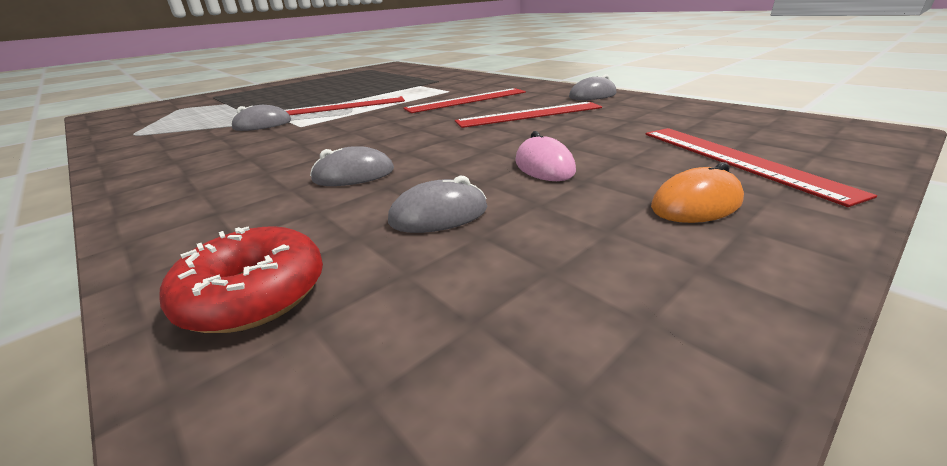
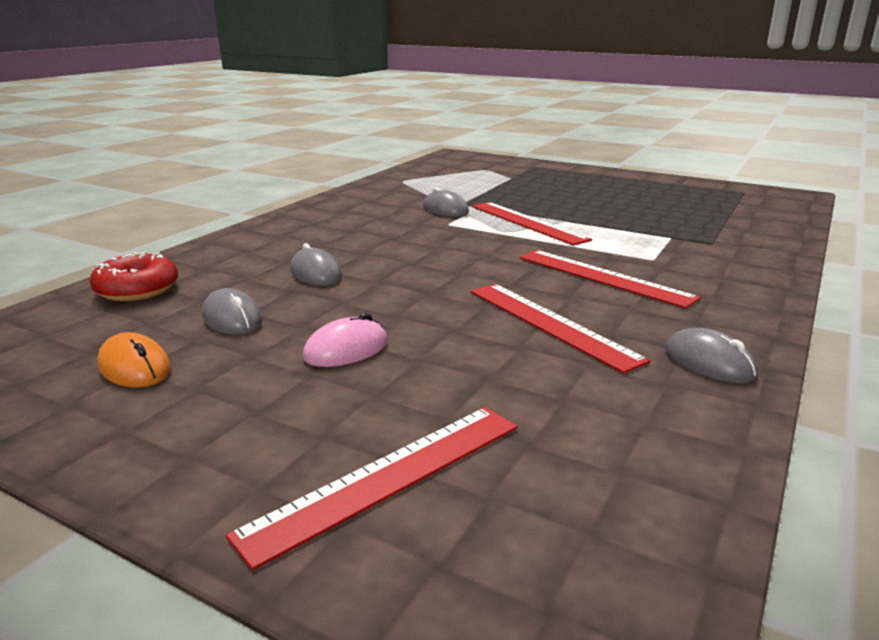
camera: 70 degrees right, 5 degrees down
(696, 204) = (243, 434): orange mouse -> orange mouse (134, 367)

